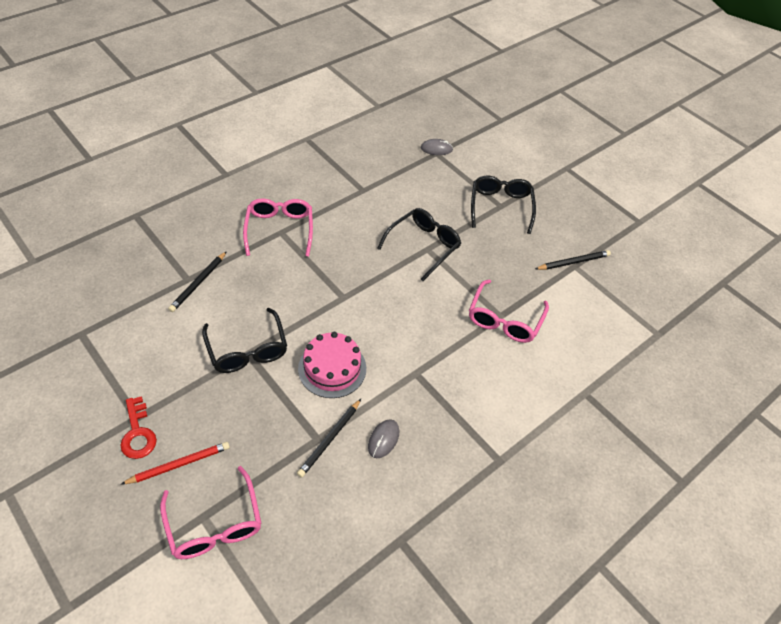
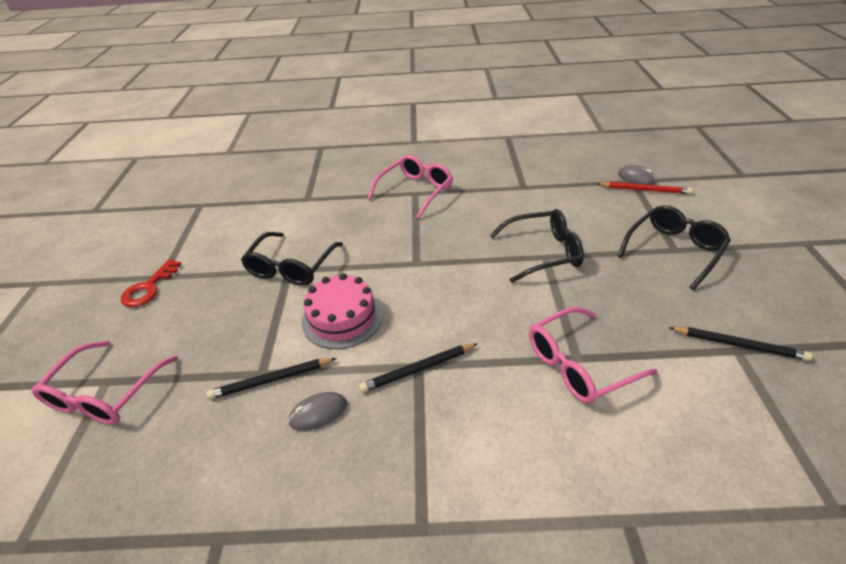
camera: 45 degrees right, 10 degrees down
(179, 464) = (143, 327): red pencil -> red pencil (644, 190)
(198, 283) = (311, 204): black pencil -> black pencil (418, 369)

